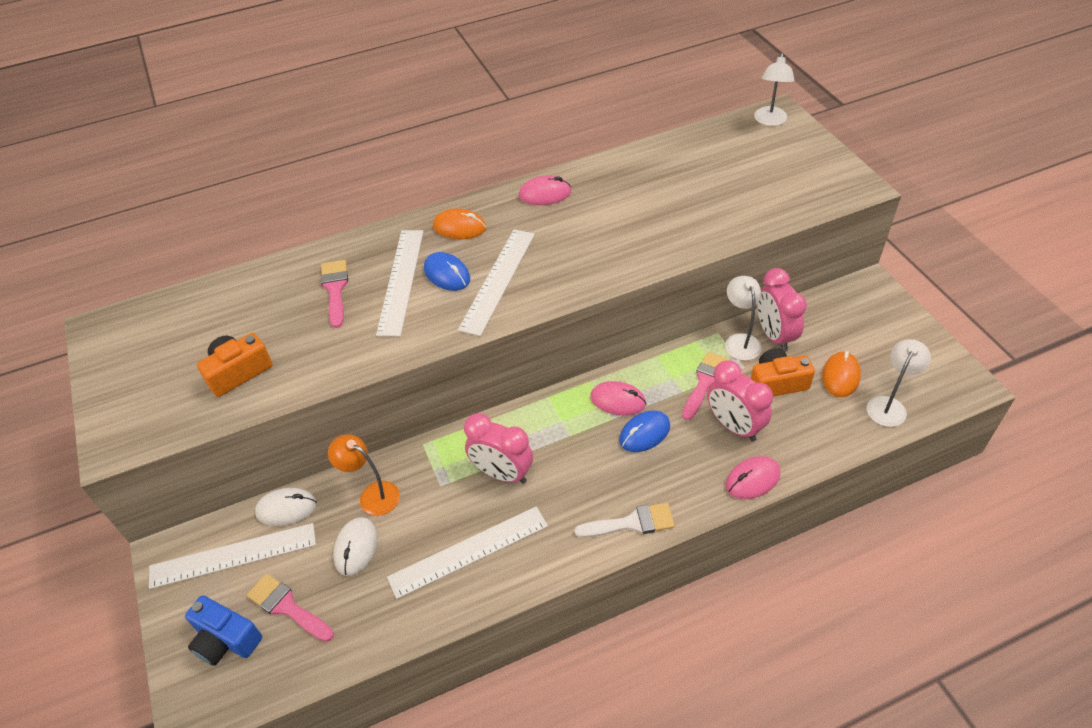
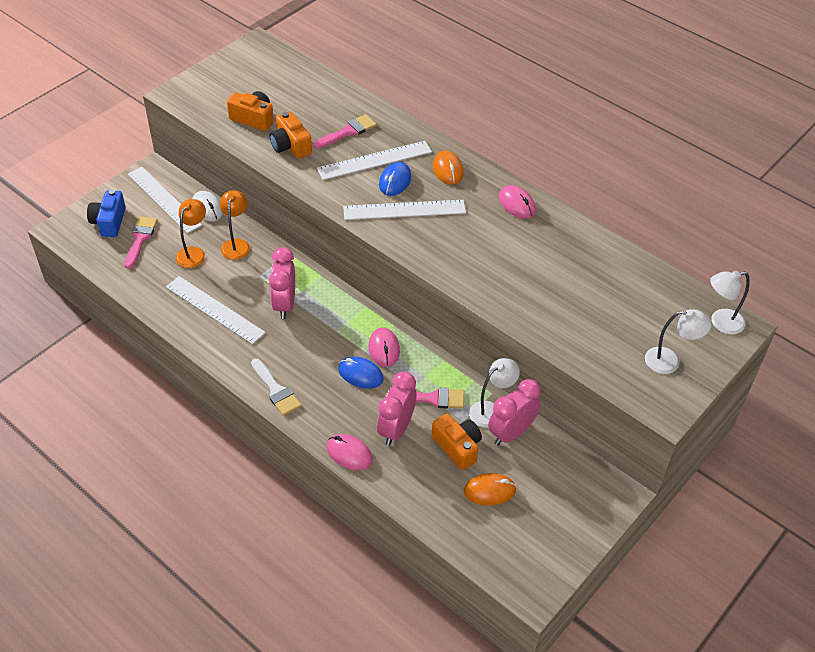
camera: 60 degrees right, 0 degrees up
(318, 349) = (290, 146): none -> orange camera
(356, 547) = (193, 253): white mouse -> orange lamp
(889, 405) = (475, 533): white lamp -> white lamp (670, 361)

